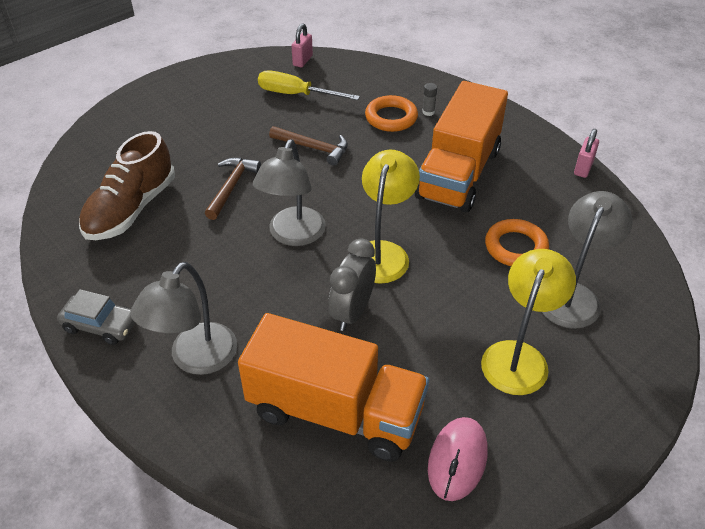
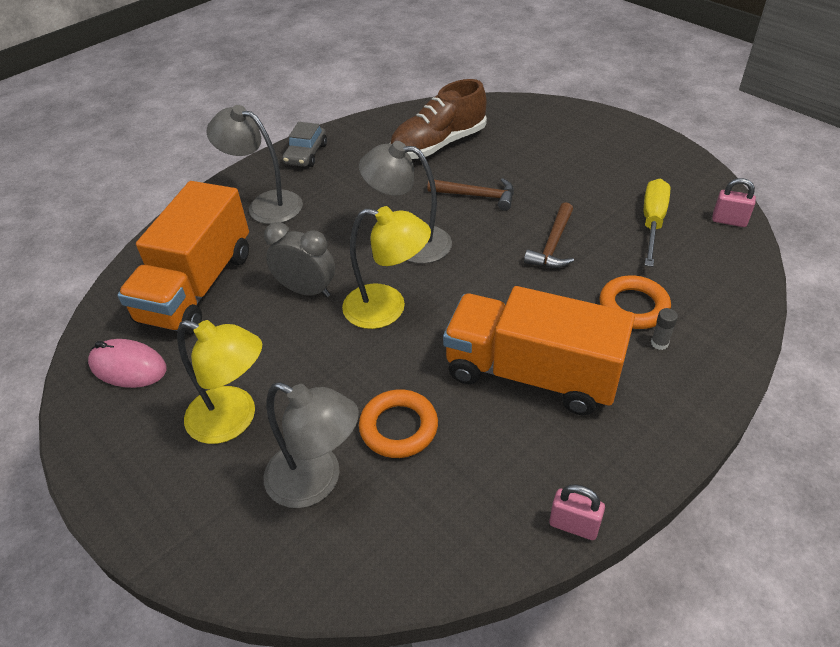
camera: 90 degrees right, 0 degrees up
(131, 209) = (438, 145): brown shoe -> brown shoe turned 60 degrees counterclockwise

